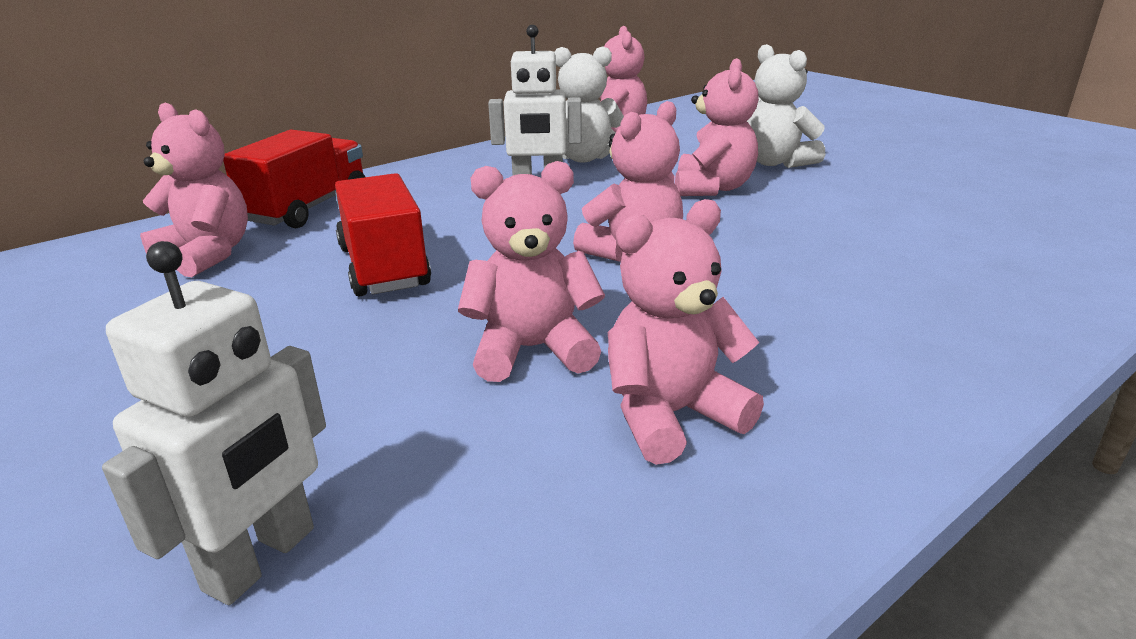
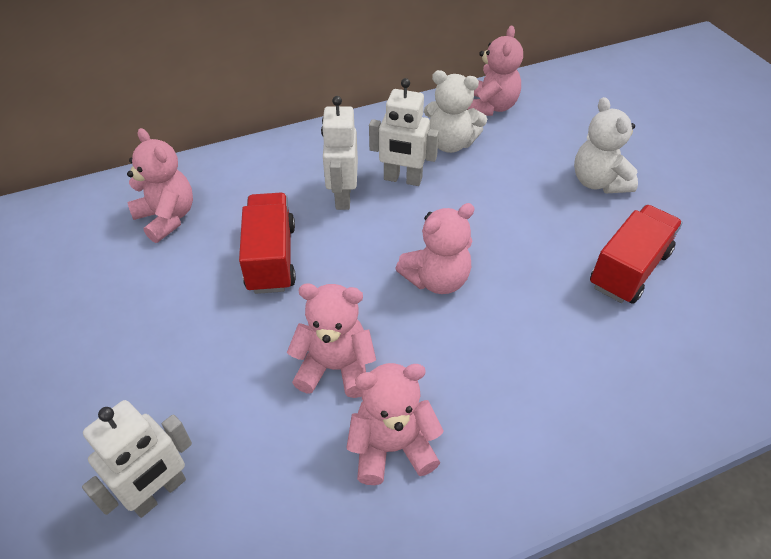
camera: 15 degrees right, 20 degrees up
(308, 208) = (238, 174): red truck -> red truck (629, 269)
(465, 208) = (342, 197): none -> white robot
(712, 188) = (530, 209): pink teddy bear -> none

